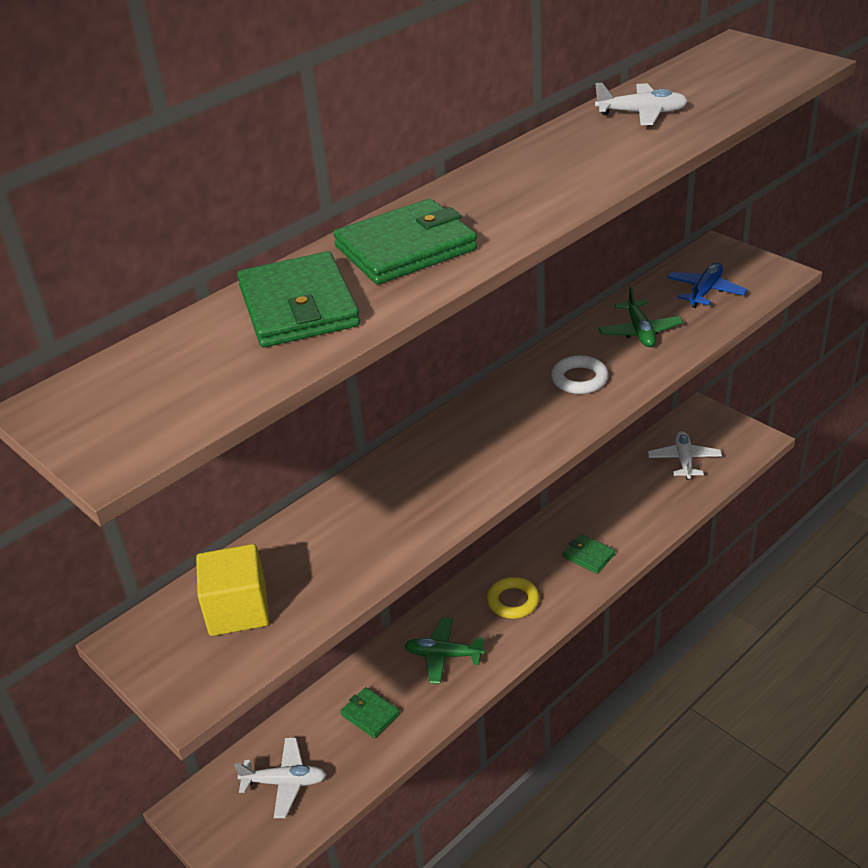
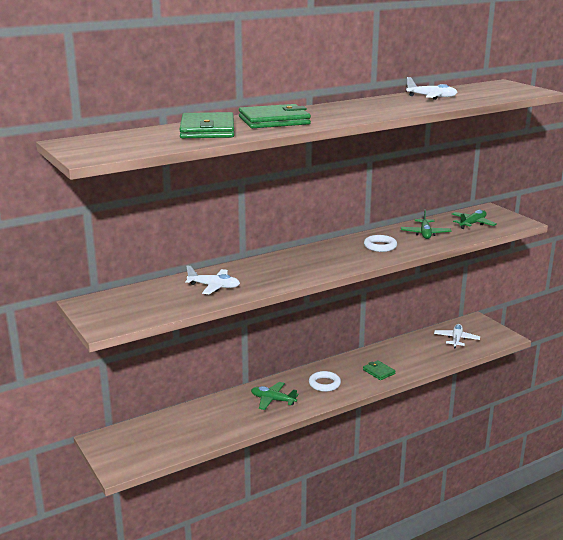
camera: 10 degrees right, 15 degrees down
(238, 610) = (146, 301): yellow cube -> none
(285, 782) = (157, 437): white plane -> white plane (214, 287)
(370, 714) = (219, 418): green wallet -> none
(513, 601) = (324, 384): yellow ring -> white ring
(705, 291) = (472, 224): blue plane -> green plane

